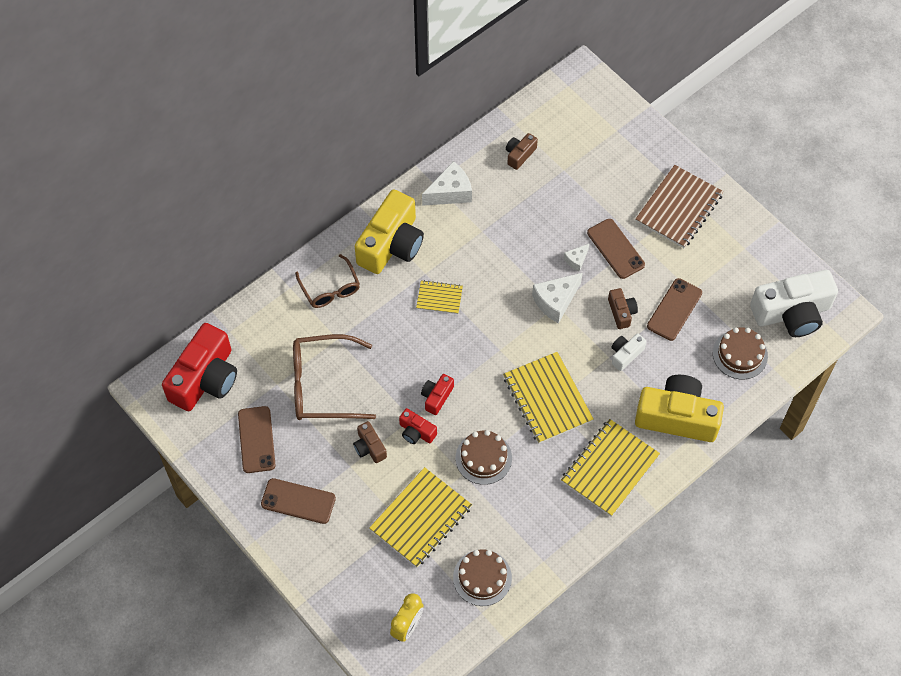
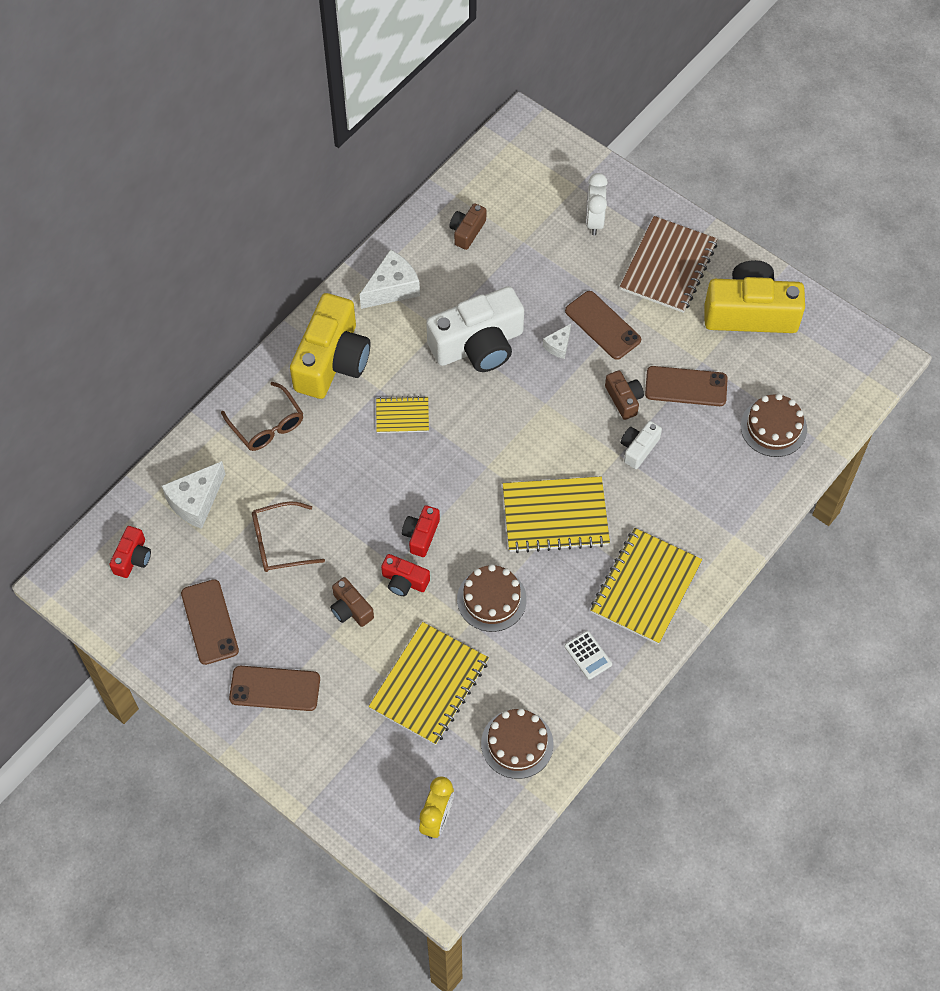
camera: 10 degrees left, 0 degrees up
(205, 378) = (133, 558): red camera -> red camera, size x0.47
(322, 385) = (279, 543): brown glasses -> brown glasses, size x0.63
(547, 399) = (555, 516): yellow notebook -> yellow notebook turned 60 degrees counterclockwise
(552, 516) = (588, 655): none -> white calculator
(556, 301) = (543, 398): white cheese -> white cheese (196, 501)
(625, 161) = (594, 221): none -> white clock
(674, 309) = (686, 386): brown phone -> brown phone turned 75 degrees clockwise
(677, 417) = (714, 513): yellow camera -> yellow camera (750, 312)
(792, 313) = (825, 369): white camera -> white camera (478, 345)

